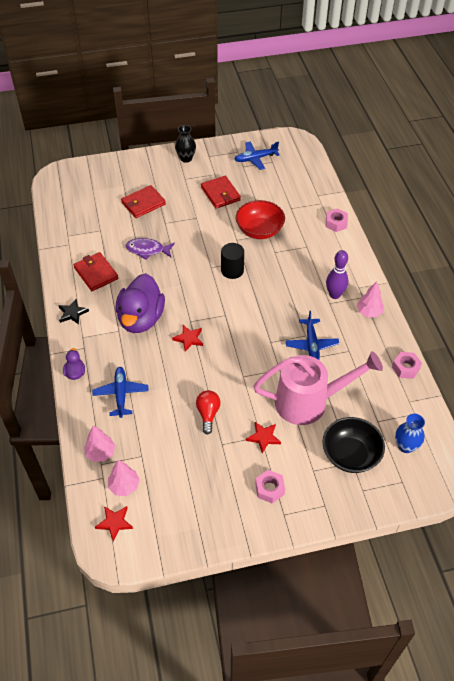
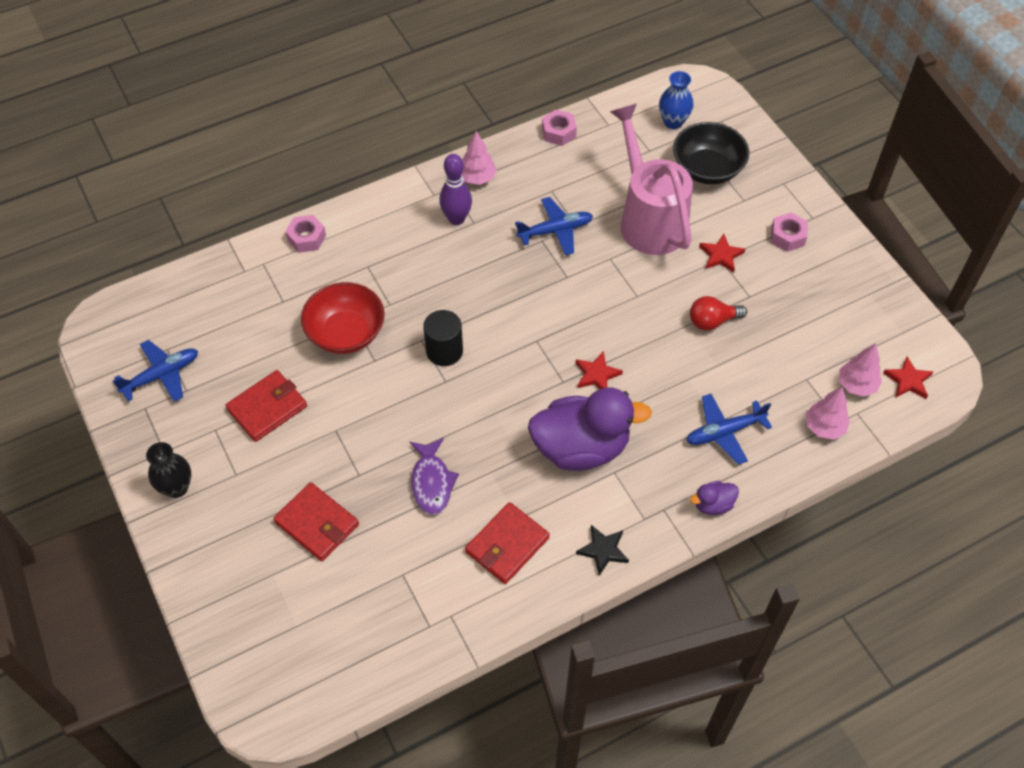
camera: 105 degrees left, 5 degrees up
(255, 158) = (161, 375): blue plane -> blue plane turned 90 degrees counterclockwise

